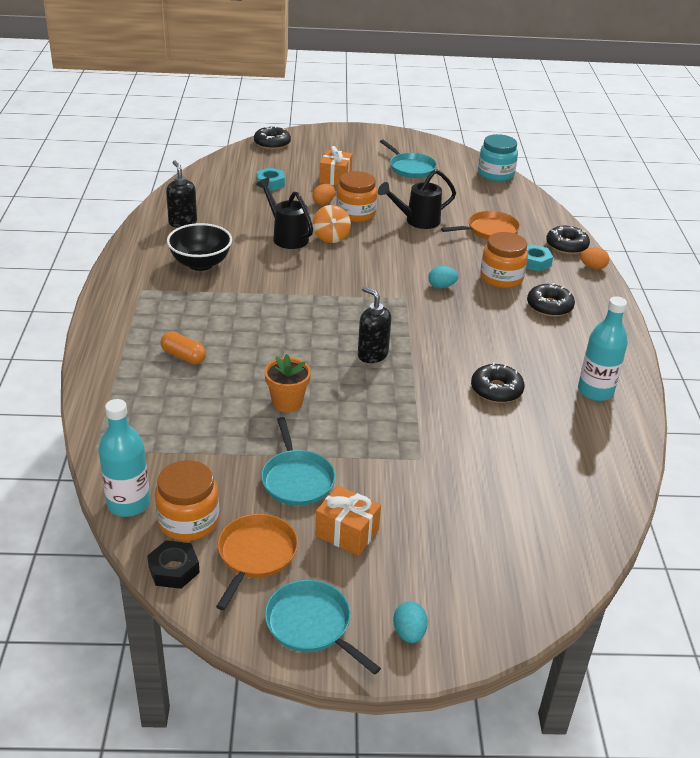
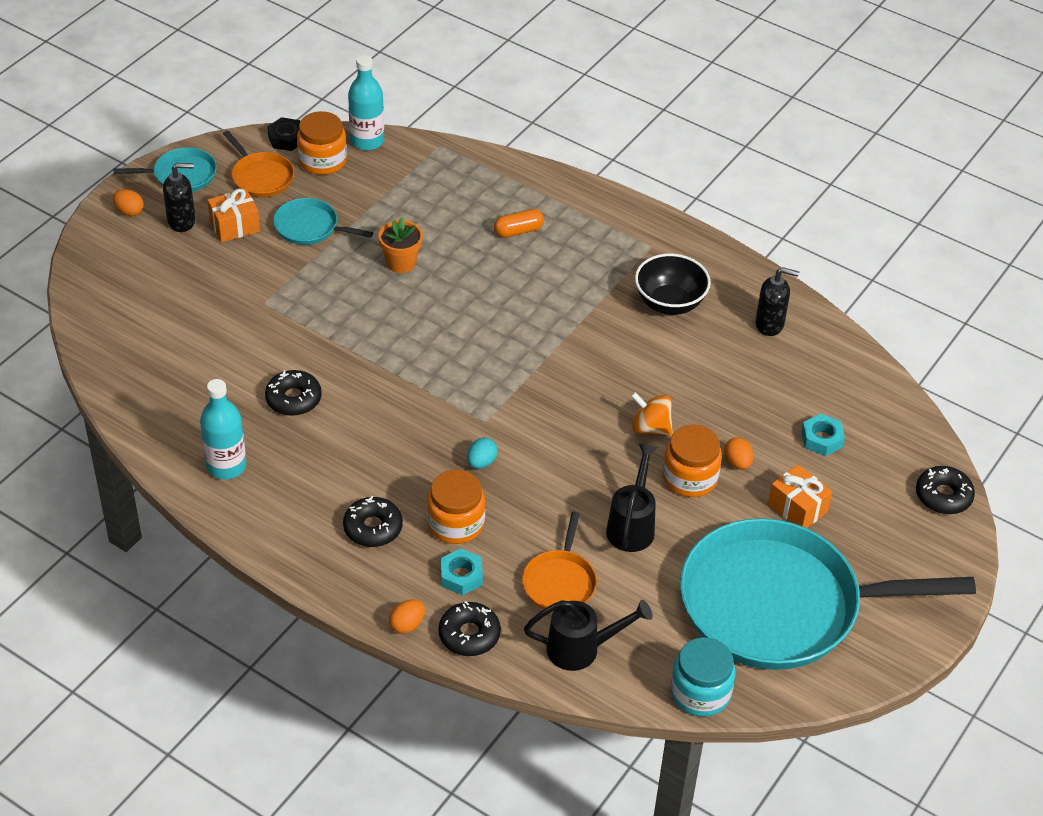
camera: 125 degrees right, 10 degrees up
(286, 236) = (679, 392): black watering can -> black watering can (582, 649)
(372, 355) = (416, 346): black soap dispenser -> black soap dispenser (182, 221)
(409, 633) = (129, 211): turquoise egg -> orange egg
(410, 168) = (778, 605): turquoise pan -> turquoise pan, size x2.38

